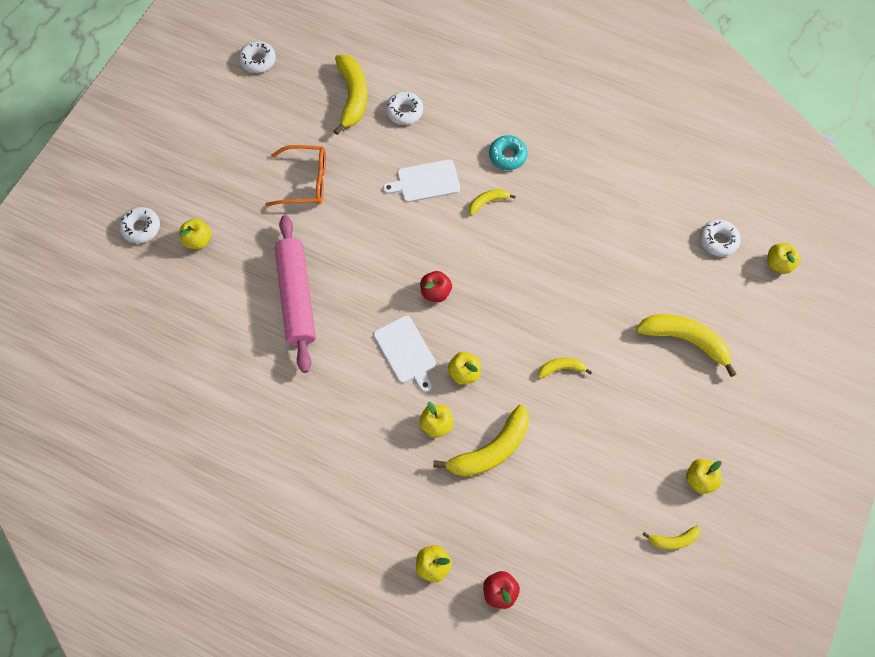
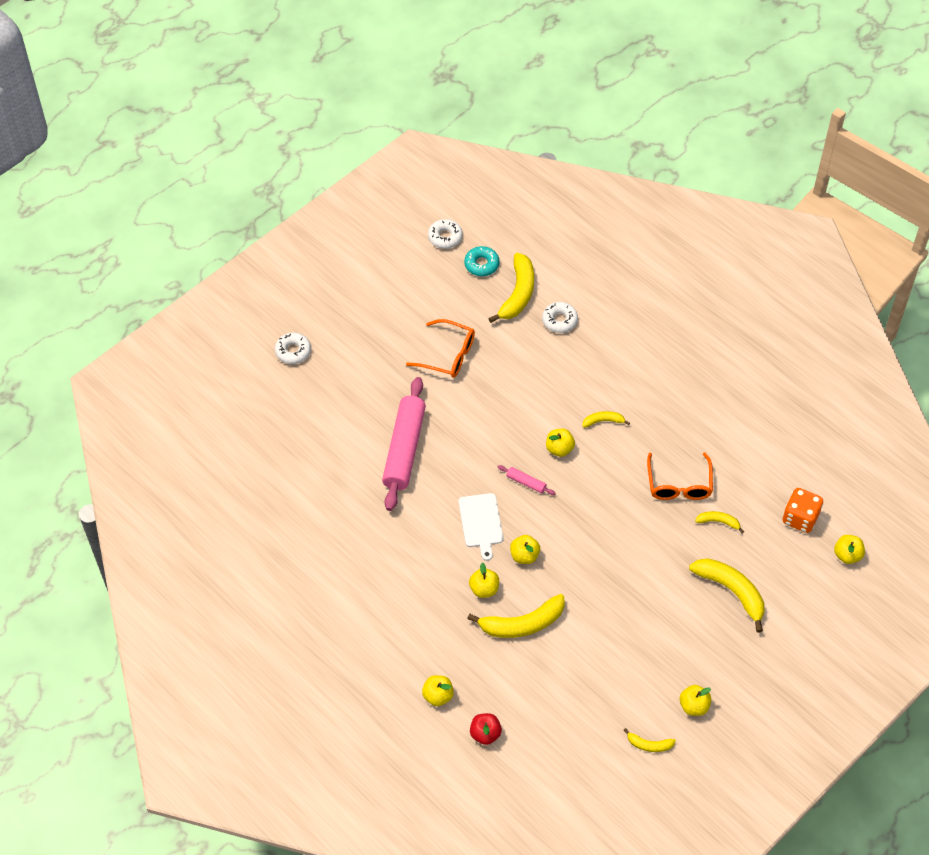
camera: 20 degrees right, 10 degrees down
(198, 240) = (337, 376): yellow apple -> yellow apple (559, 449)
(425, 181) = (554, 387): white cutting board -> none
(435, 292) = (526, 482): red apple -> pink rolling pin
(507, 156) = (638, 387): turquoise donut -> turquoise donut (481, 264)
(561, 368) = (611, 579): yellow banana -> yellow banana (718, 522)
(588, 244) = (679, 484): none -> orange glasses
(718, 241) = (800, 518): white donut -> orange dice

